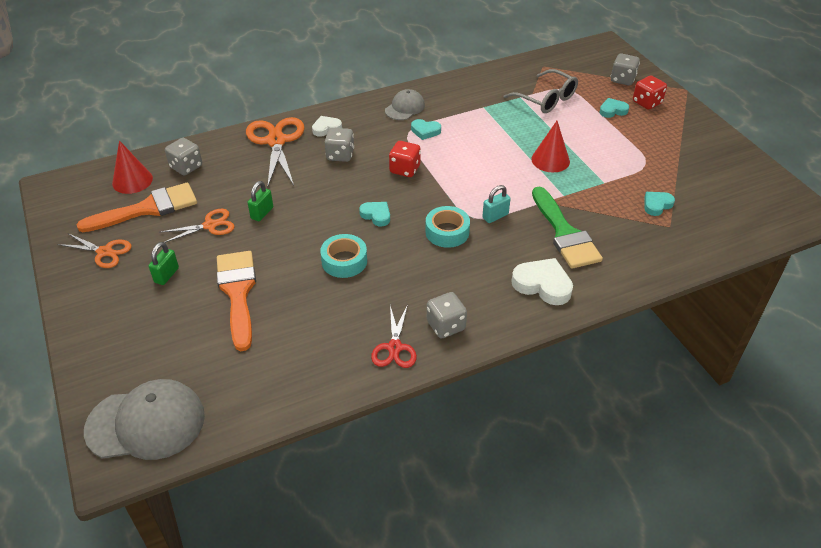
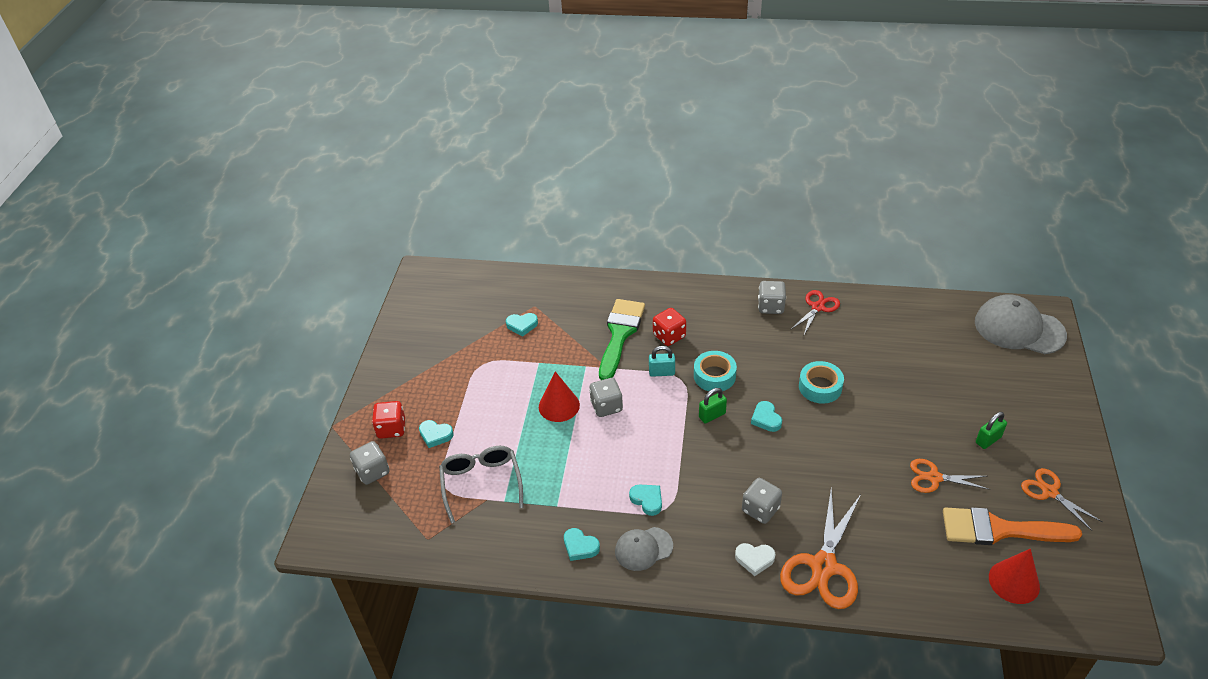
camera: 145 degrees left, 0 degrees up
(186, 167) = (944, 574): grey dice -> grey dice (606, 406)
(238, 293) = (925, 396): orange brush -> none
(262, 213) = (876, 470): green padlock -> green padlock (712, 415)
(405, 169) = (705, 459): red dice -> red dice (669, 336)
(446, 95) = (580, 547): none -> turquoise heart
(542, 285) = (676, 305): white heart -> none

